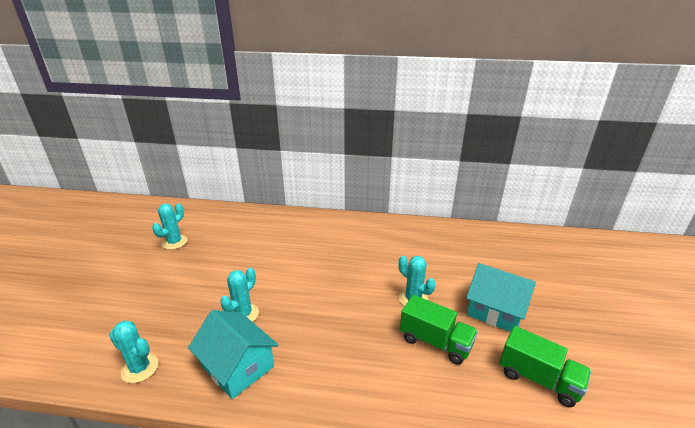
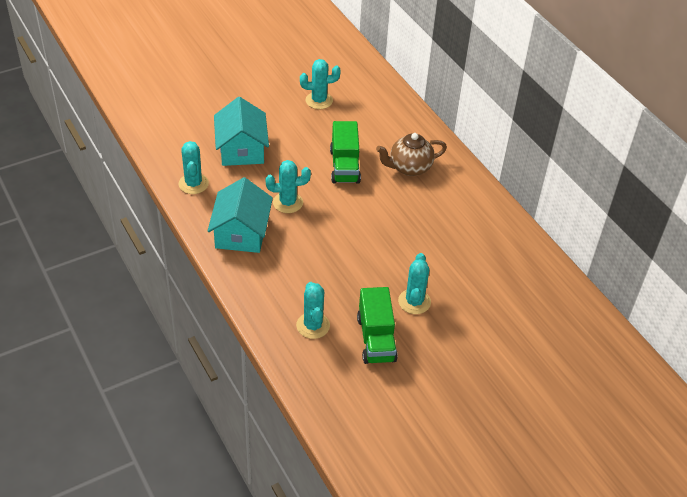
camera: 50 degrees right, 15 degrees up
(290, 236) = (409, 168): none -> brown teapot
(390, 377) = (313, 325): none -> turquoise cactus
(496, 310) = (460, 368): turquoise house -> turquoise house (241, 149)
(538, 379) = (399, 423): green truck -> green truck (344, 166)

